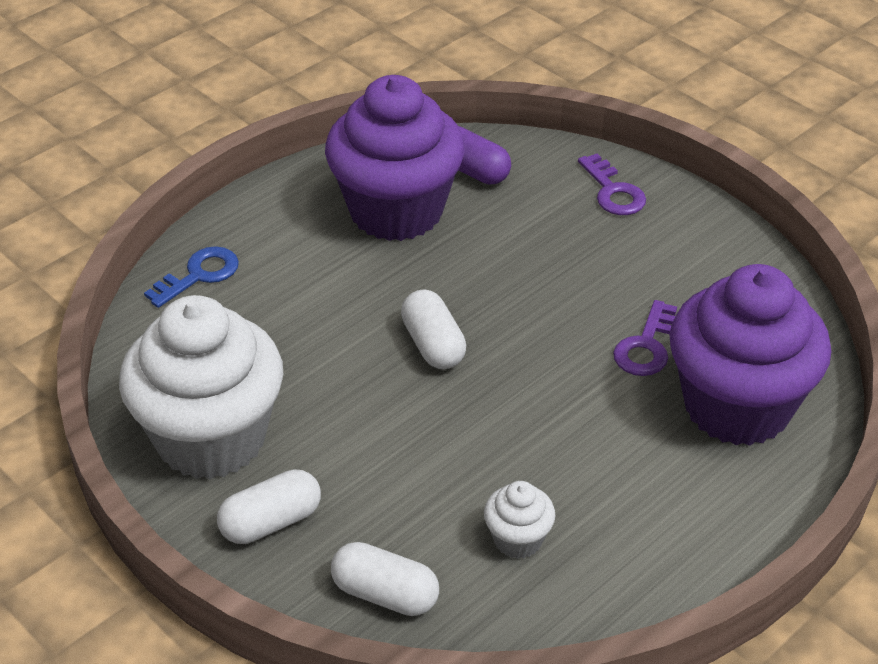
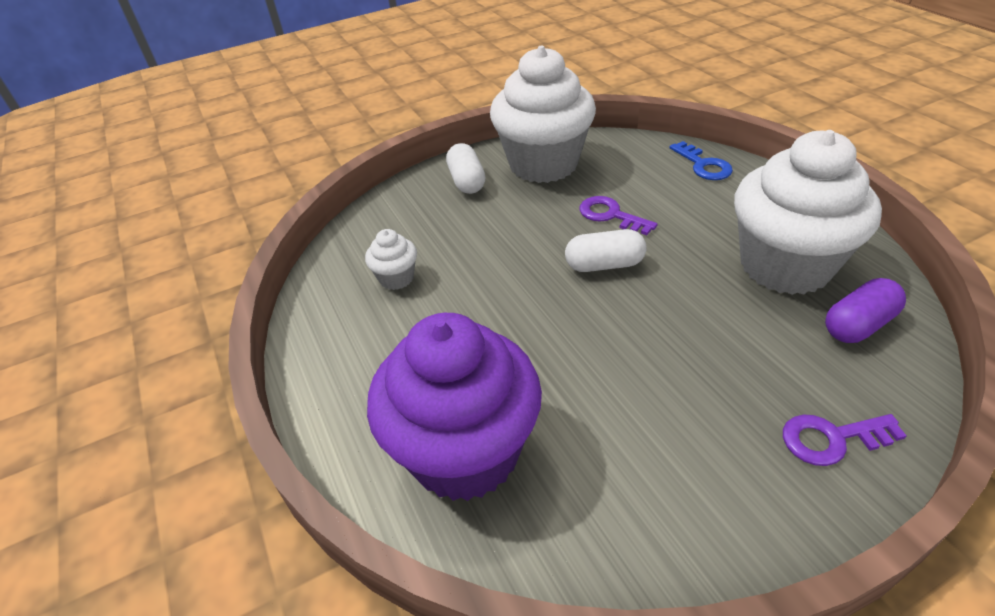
camera: 110 degrees right, 0 degrees up
(385, 594) = (389, 217): white capsule -> none
(396, 211) = (785, 265): purple cupcake -> white cupcake
(646, 346) = (567, 401): purple key -> purple key (610, 215)

